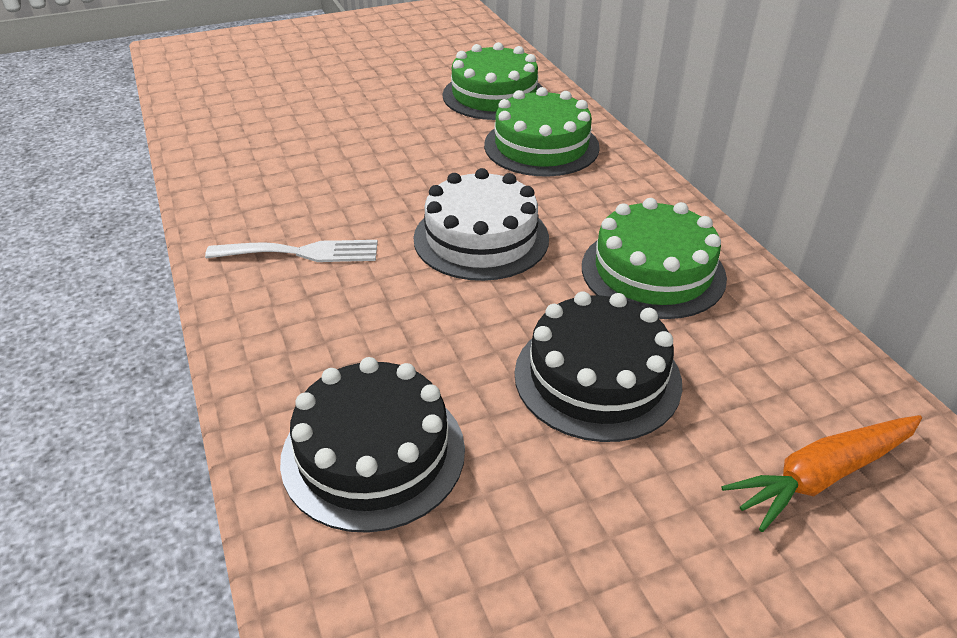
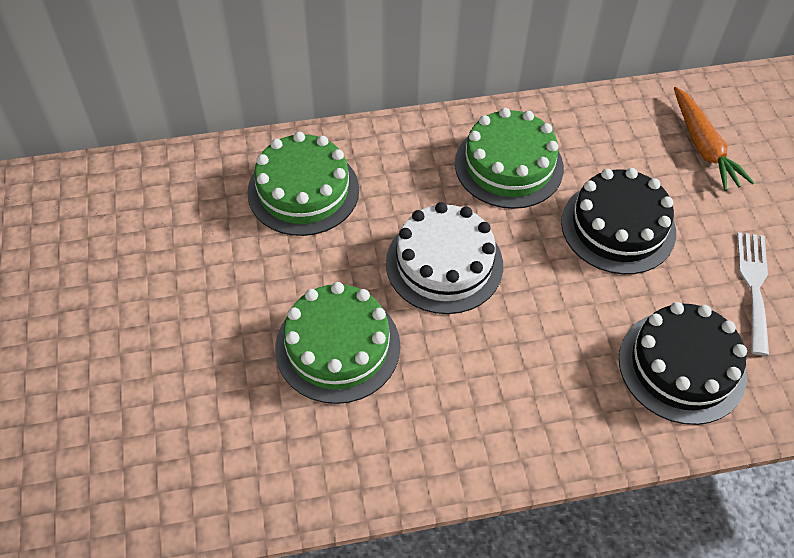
camera: 80 degrees left, 15 degrees up
(302, 252) = (439, 403): white fork -> white fork (754, 286)
(494, 95) = (184, 207): green cake -> green cake (337, 347)

